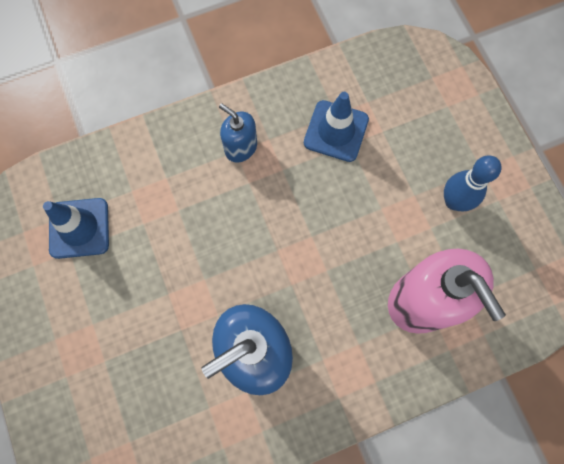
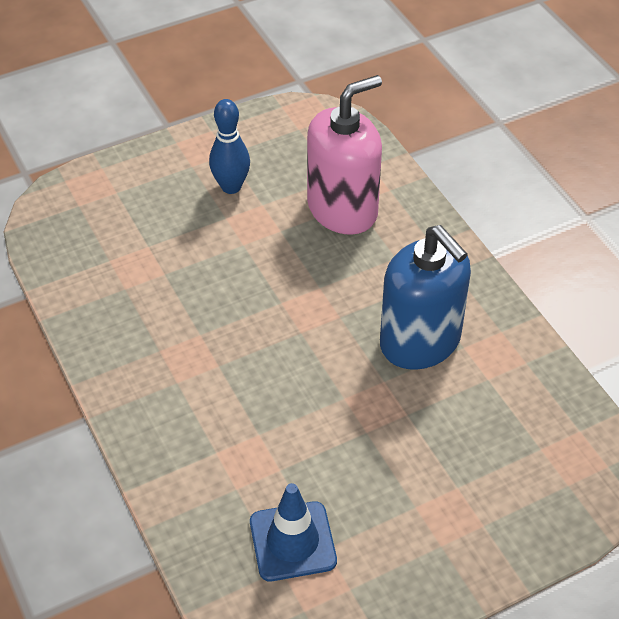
camera: 95 degrees left, 25 degrees down
(241, 147) = (171, 377): blue soap dispenser -> none
(336, 131) = (148, 287): blue traffic cone -> none

